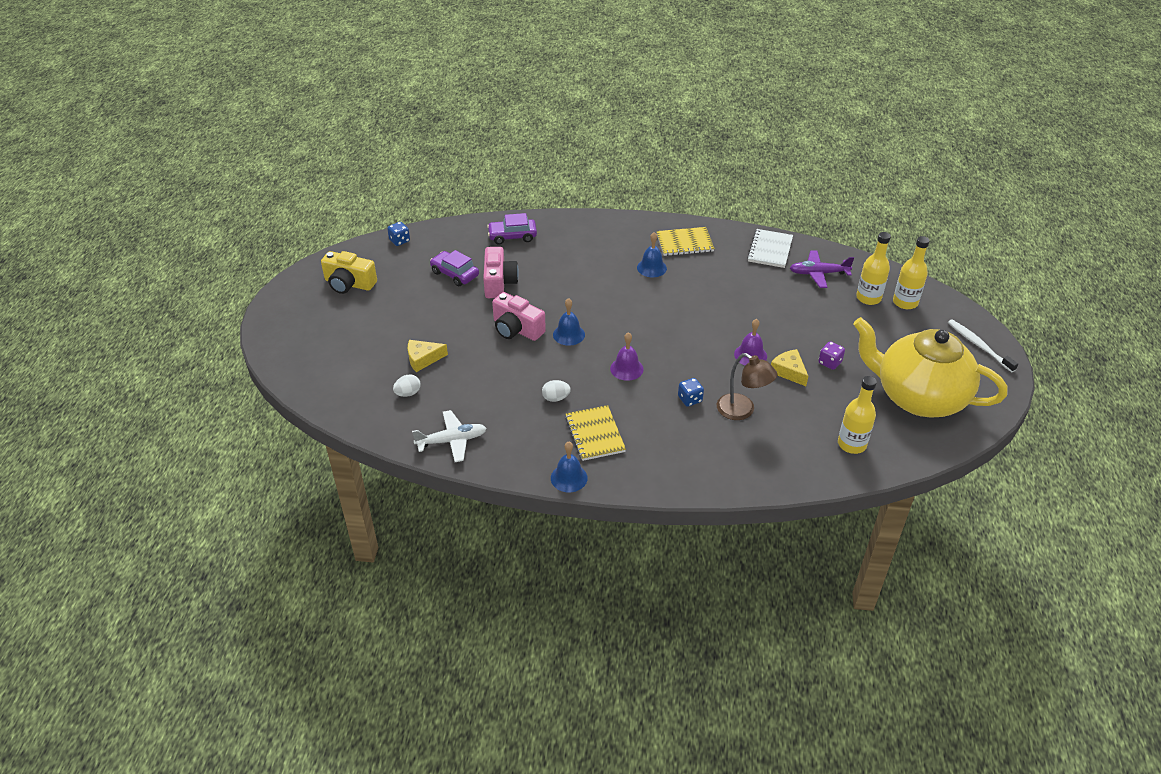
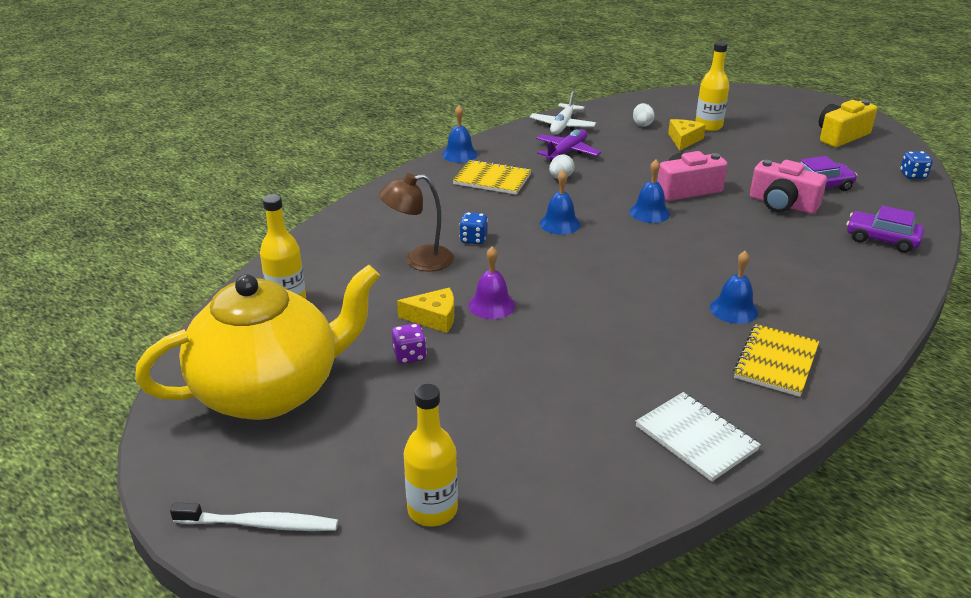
camera: 125 degrees right, 10 degrees down
(512, 236) = (882, 239): purple car -> purple car turned 90 degrees counterclockwise
(626, 368) = (560, 224): purple bell -> blue bell
(818, 273) = (591, 455): purple plane -> purple plane (567, 152)
(868, 298) = (484, 473): yellow bottle -> yellow bottle (708, 126)

